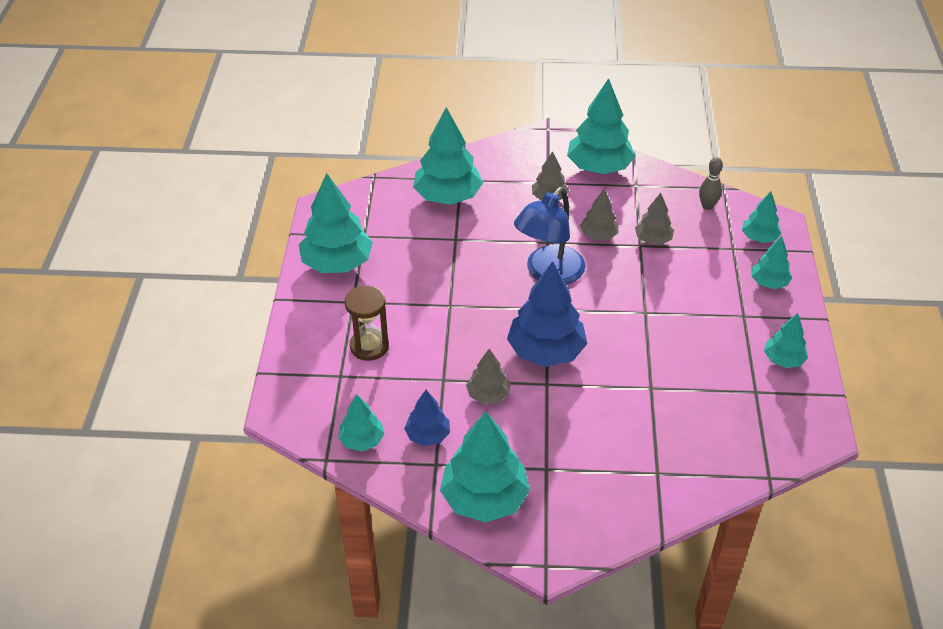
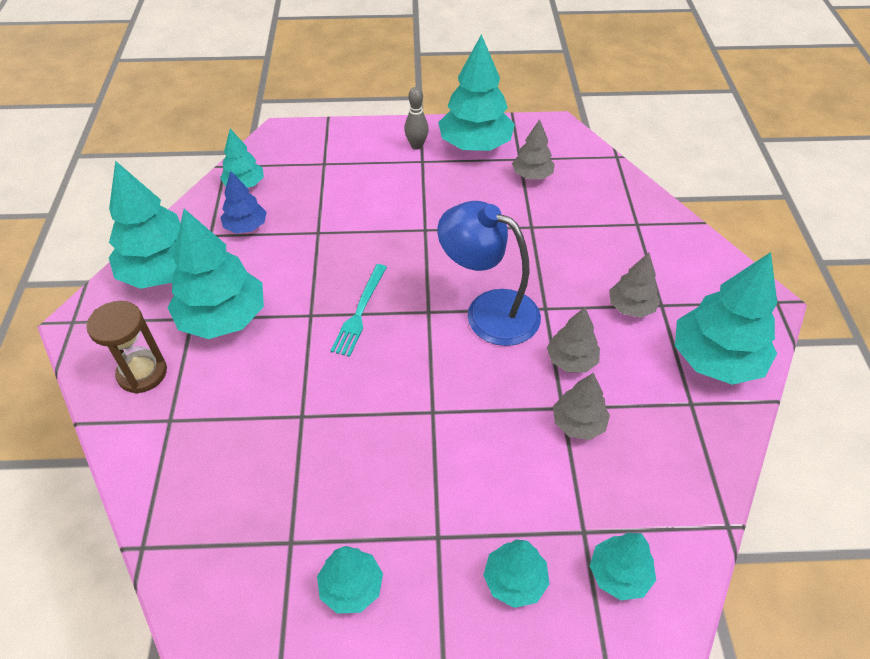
camera: 85 degrees right, 5 degrees up
(369, 346) = (362, 177): brown hourglass -> brown hourglass (142, 373)
(448, 196) = (603, 215): turquoise tree -> turquoise tree (223, 318)
(488, 394) = (296, 267): grey tree -> grey tree (532, 175)
(546, 351) = (360, 312): blue tree -> turquoise fork
(707, 206) = (674, 499): grey bowling pin -> grey bowling pin (416, 145)

